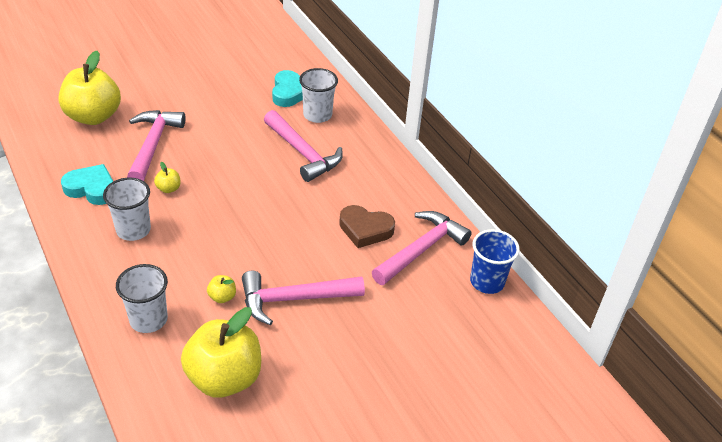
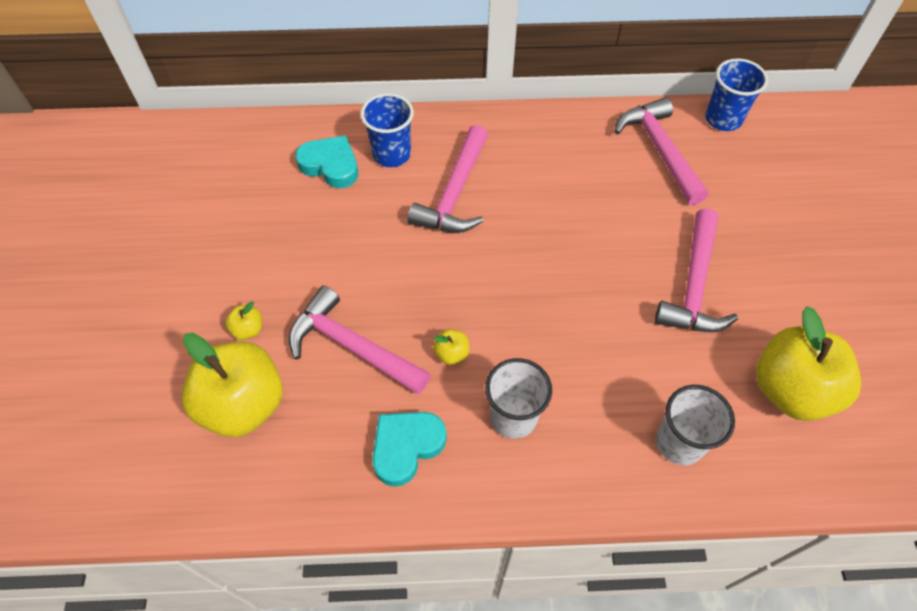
camera: 60 degrees left, 15 degrees up
(222, 297) = (667, 353): yellow apple -> yellow apple (248, 329)
(302, 153) = (455, 193): pink hammer -> pink hammer turned 120 degrees clockwise
(317, 115) = (392, 154): white cup -> blue cup
(365, 229) = (611, 184): brown heart -> none

